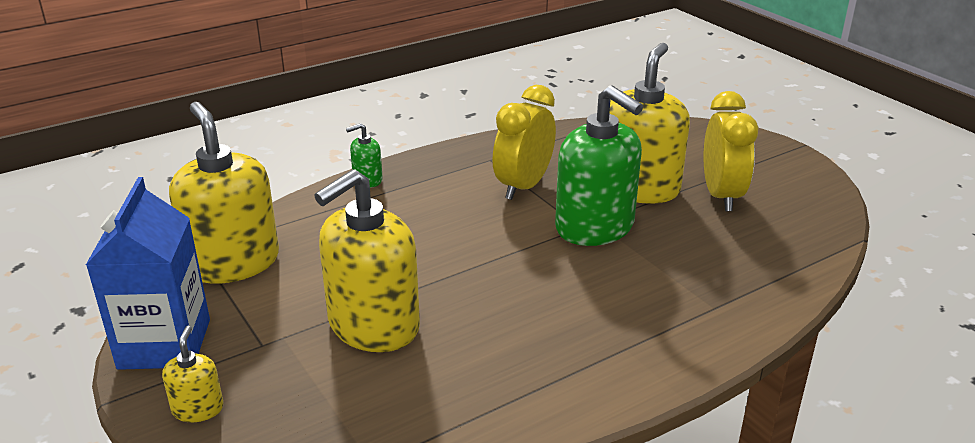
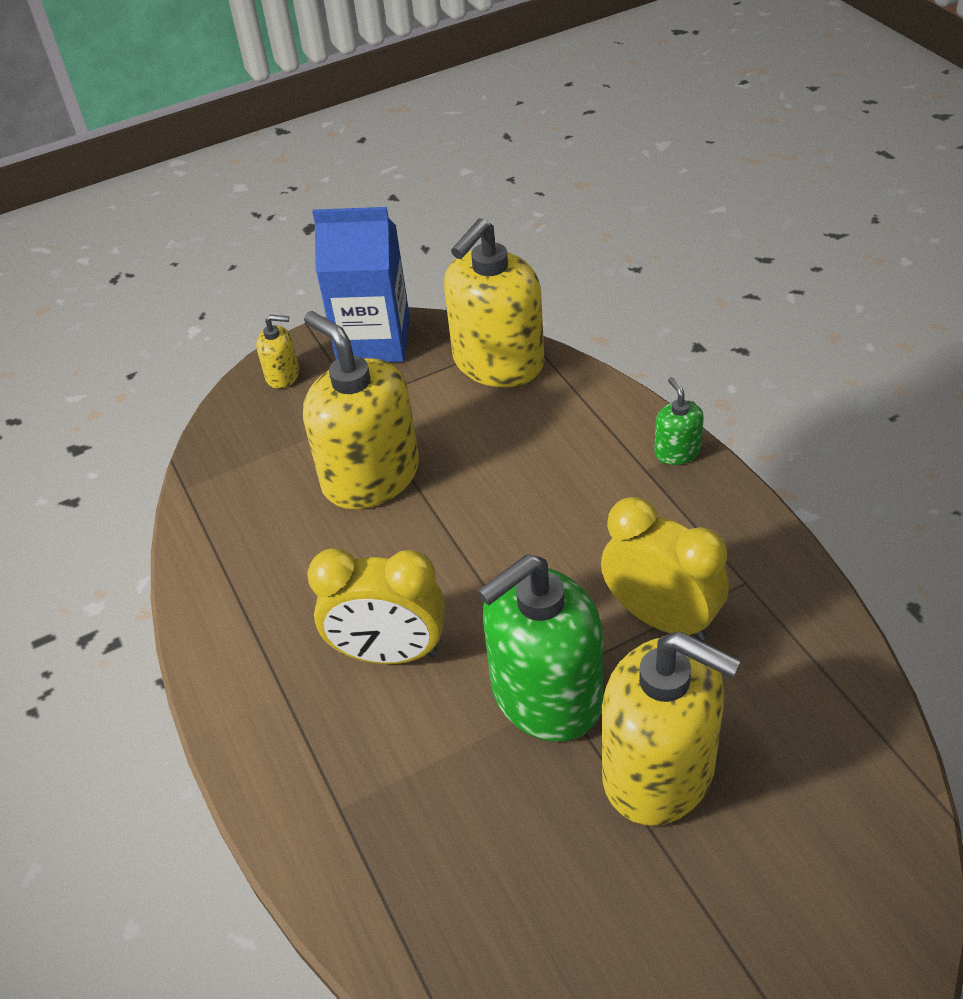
camera: 100 degrees right, 15 degrees up
(233, 262) = (498, 362): yellow soap dispenser -> yellow soap dispenser turned 150 degrees clockwise
(721, 196) = (632, 893): yellow clock -> yellow clock (389, 653)

